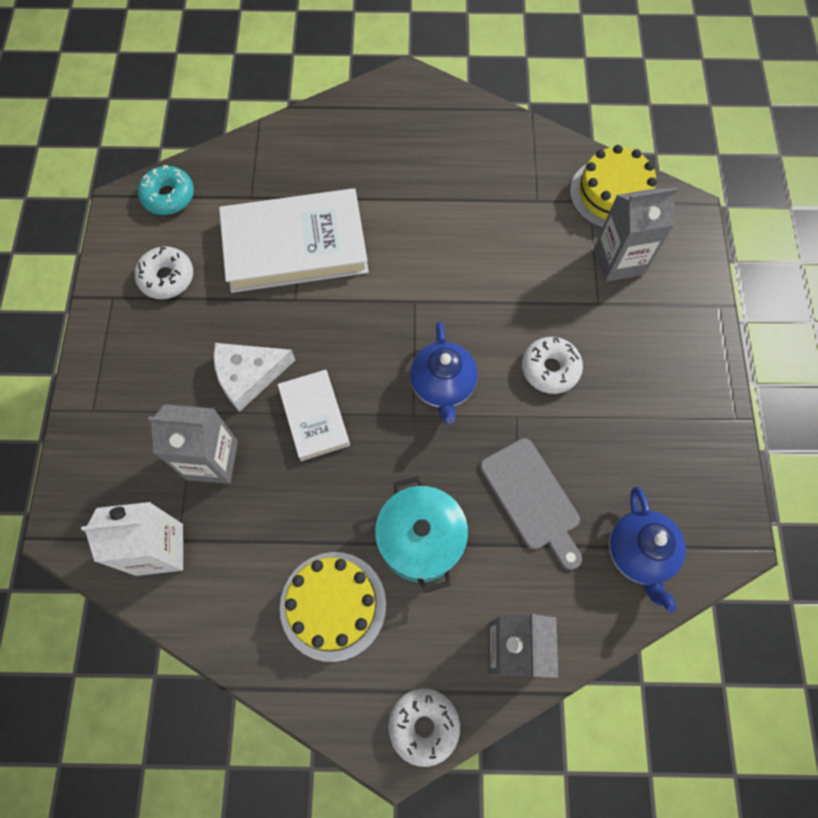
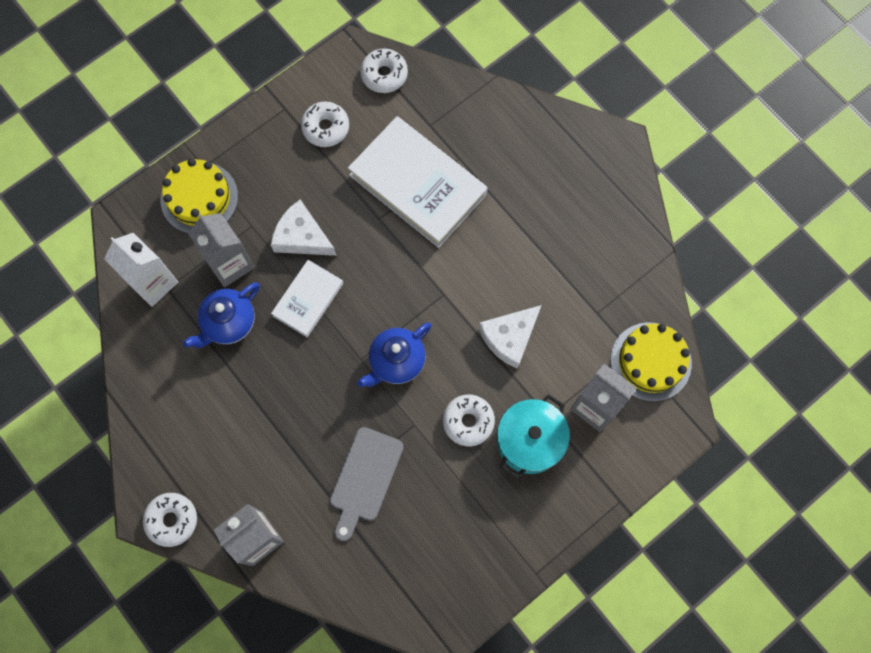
camera: 50 degrees right, 5 degrees up
(168, 196) = (384, 75): turquoise donut -> white donut
(333, 605) = (200, 410): yellow cake -> yellow cake (199, 198)
(420, 540) = (281, 430): turquoise pot -> turquoise pot (529, 441)
(501, 279) = (509, 337): none -> white cheese
(639, 553) = (382, 574): blue teapot -> blue teapot (228, 323)

